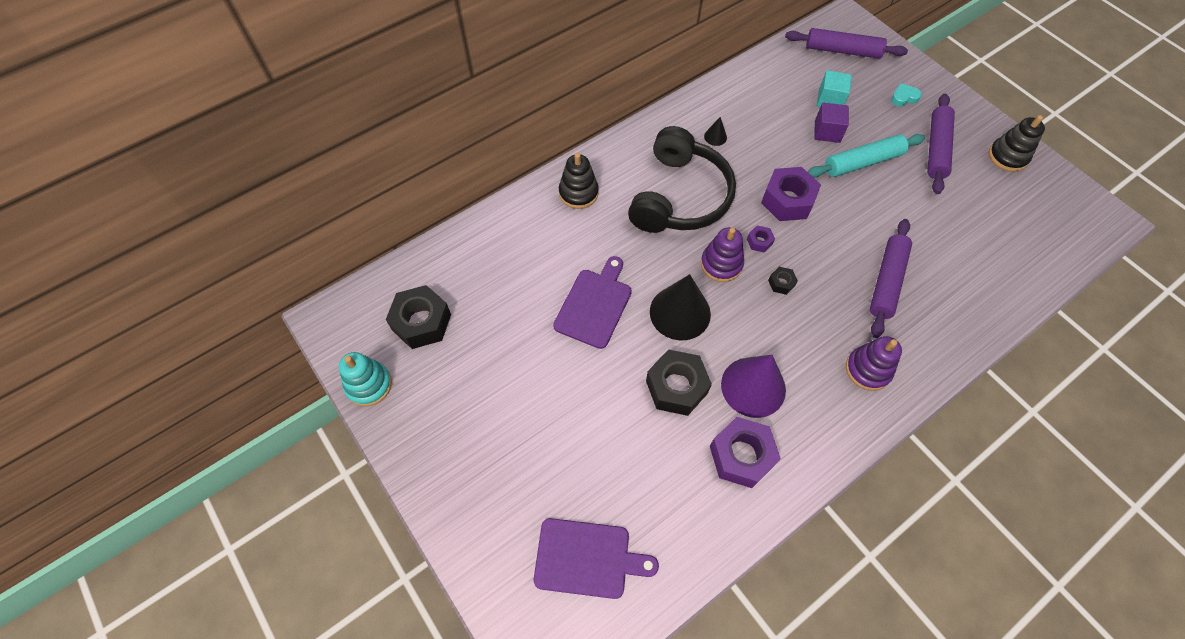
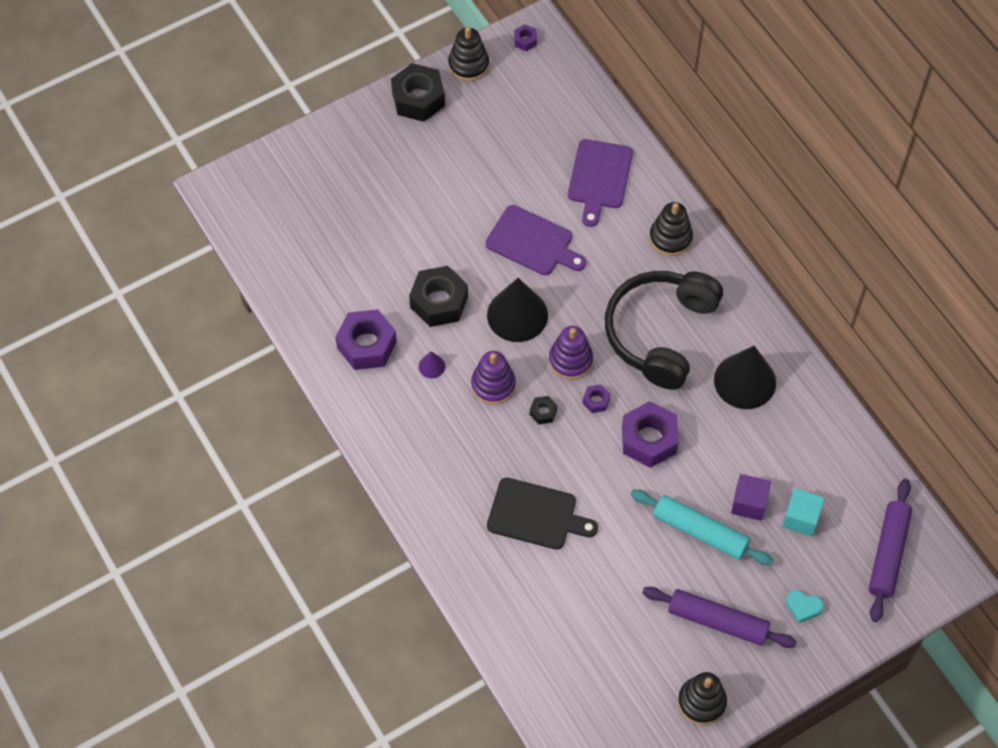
camera: 95 degrees right, 0 degrees up
(340, 330) = (525, 40): none -> purple nut
(369, 385) = (468, 65): turquoise stacking toy -> black stacking toy
(421, 322) = (527, 102): black nut -> black nut (418, 99)
(587, 558) = (297, 219): purple cutting board -> purple cutting board (599, 178)
(679, 196) = (660, 333): black headphones -> black headphones turned 90 degrees clockwise
(715, 136) = (745, 381): black cone -> black cone, size x2.31
(753, 387) = (432, 366): purple cone -> purple cone, size x0.43
(863, 162) = (700, 532): turquoise rolling pin -> turquoise rolling pin turned 45 degrees counterclockwise
(868, 369) = (438, 471): purple stacking toy -> purple stacking toy (493, 385)
(886, 281) = (536, 515): purple rolling pin -> black cutting board
(904, 97) = (803, 607): turquoise heart -> turquoise heart turned 120 degrees clockwise

